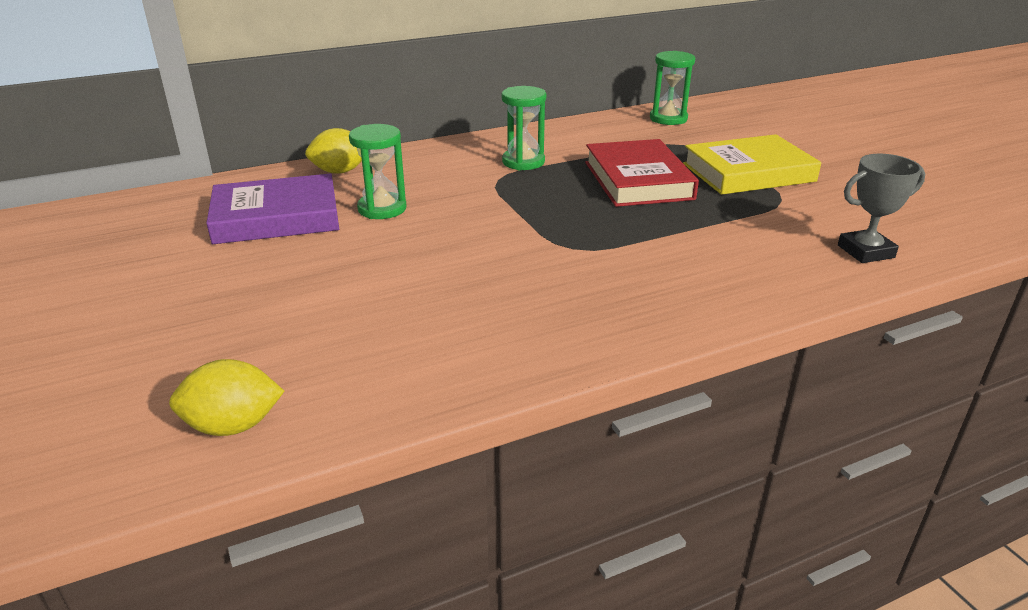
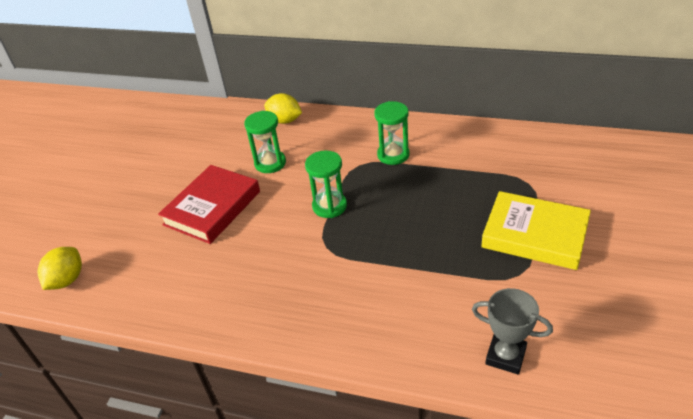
camera: 45 degrees right, 10 degrees up
(233, 426) = (67, 280): yellow lemon -> yellow lemon turned 75 degrees clockwise
(276, 217) = (217, 147): purple book -> none
(638, 180) = (443, 206): red book -> red book (212, 208)
(668, 119) = (555, 149): green hourglass -> green hourglass (329, 206)

